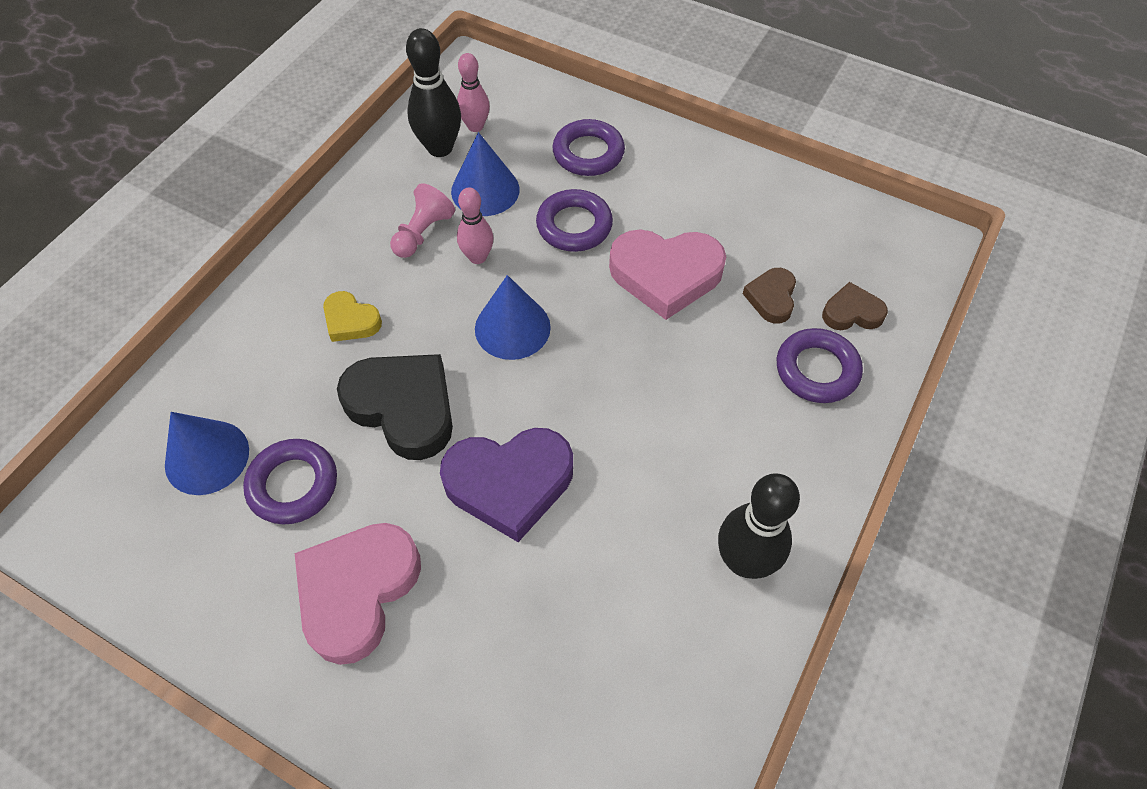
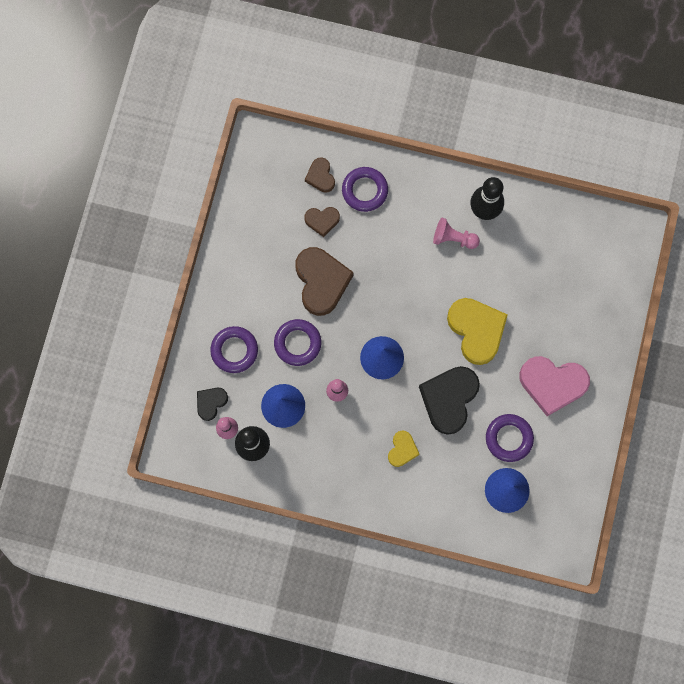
camera: 105 degrees left, 20 degrees up
(423, 233) = (327, 432): pink pawn -> pink pawn (453, 238)
(509, 483) = (476, 330): purple heart -> yellow heart
(521, 116) = (211, 403): none -> black heart
(665, 275) = (321, 282): pink heart -> brown heart

